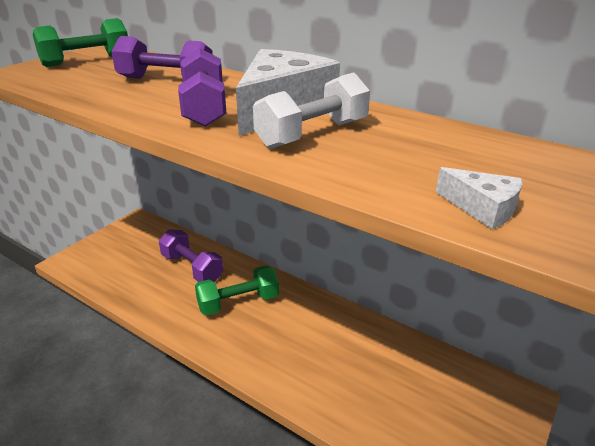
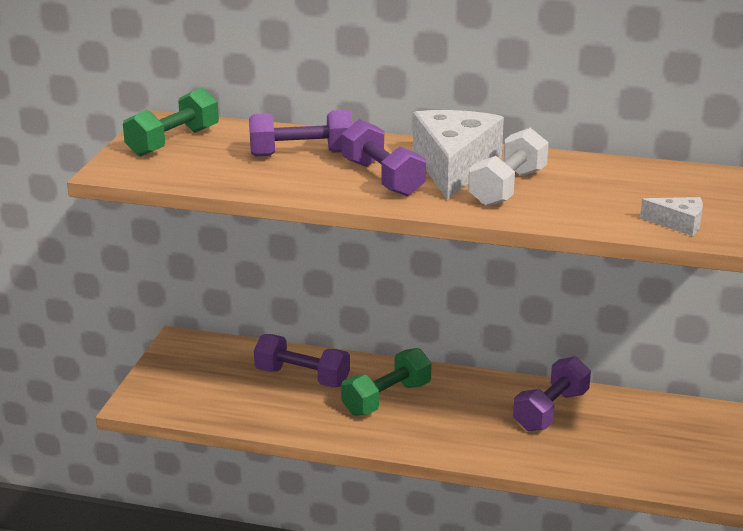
camera: 20 degrees left, 5 degrees down
(364, 350) = (551, 411): none -> purple dumbbell

